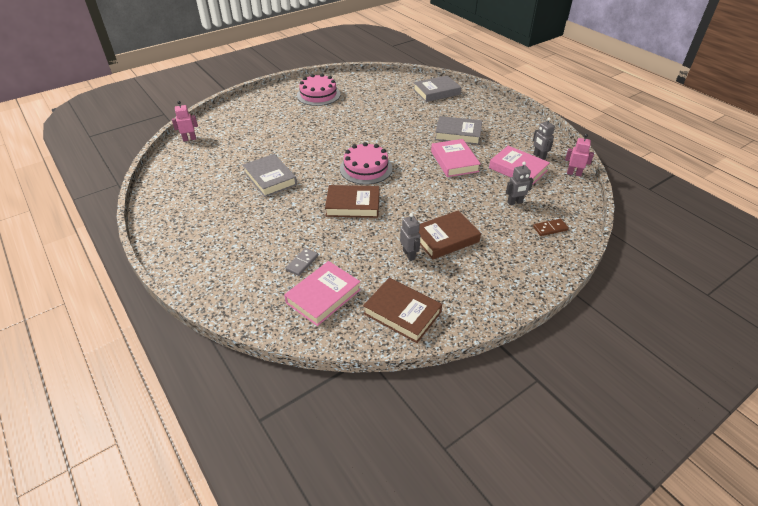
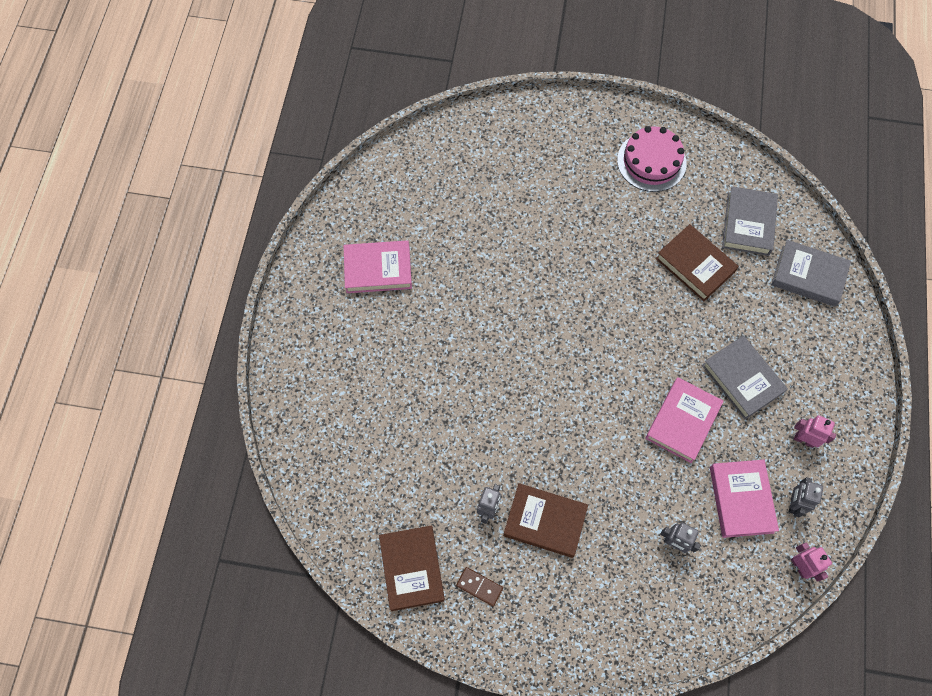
camera: 45 degrees right, 25 degrees up
(189, 139) = (439, 137): pink robot -> pink robot (804, 440)
(270, 178) = (462, 277): grey book -> grey book (748, 224)
(302, 263) = (386, 428): grey domino -> none
(323, 296) = (367, 485): pink book -> pink book (378, 269)
(353, 205) = (504, 392): brown book -> brown book (695, 265)
(366, 168) = (573, 346): pink cake -> none
(550, 228) = (665, 611): brown domino -> brown domino (479, 586)

